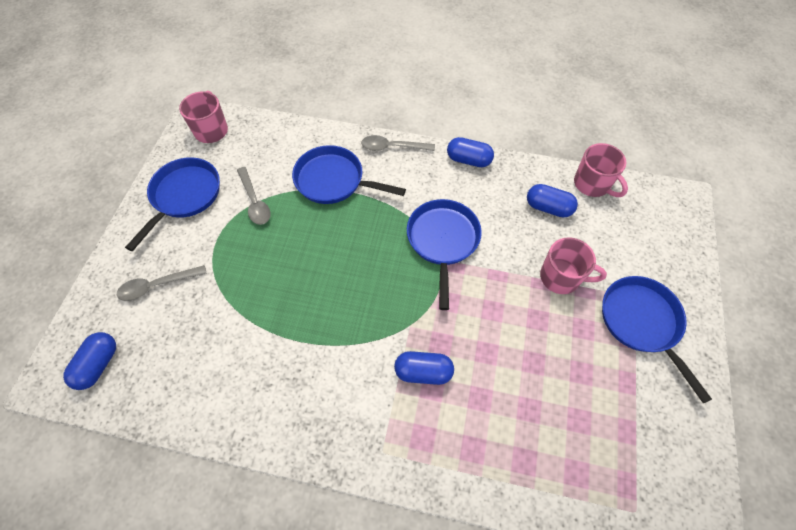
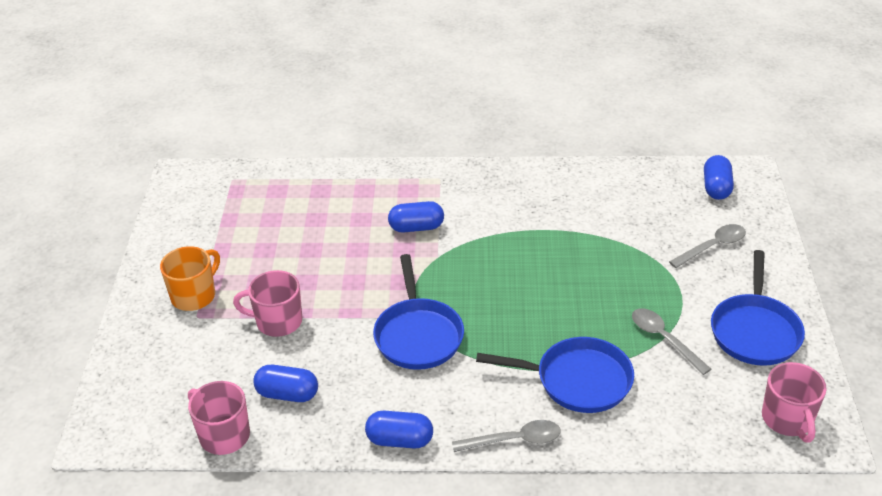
camera: 170 degrees right, 20 degrees down
(642, 323) = (194, 295): blue pan -> orange mug

